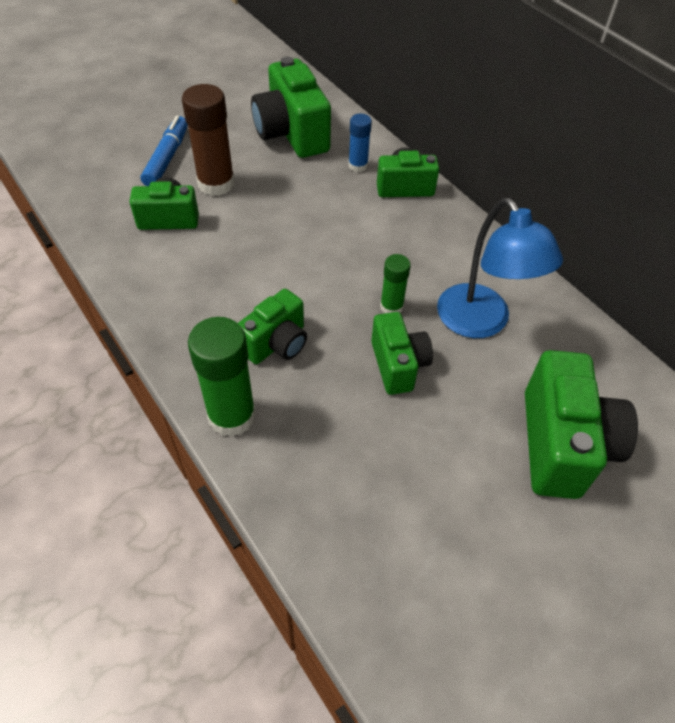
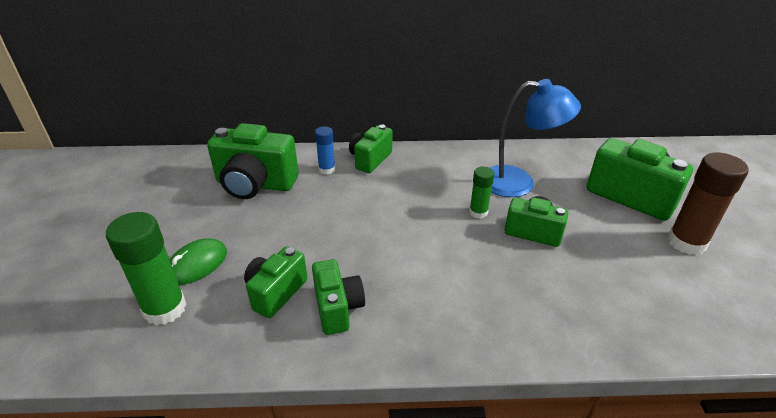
camera: 55 degrees left, 15 degrees down
(167, 158) = (197, 264): blue marker -> green mouse
(216, 184) = (265, 247): brown glue stick -> brown glue stick (686, 242)
(232, 416) = (534, 339): green glue stick -> green glue stick (165, 309)
(276, 343) = (474, 283): green camera -> green camera (338, 308)

